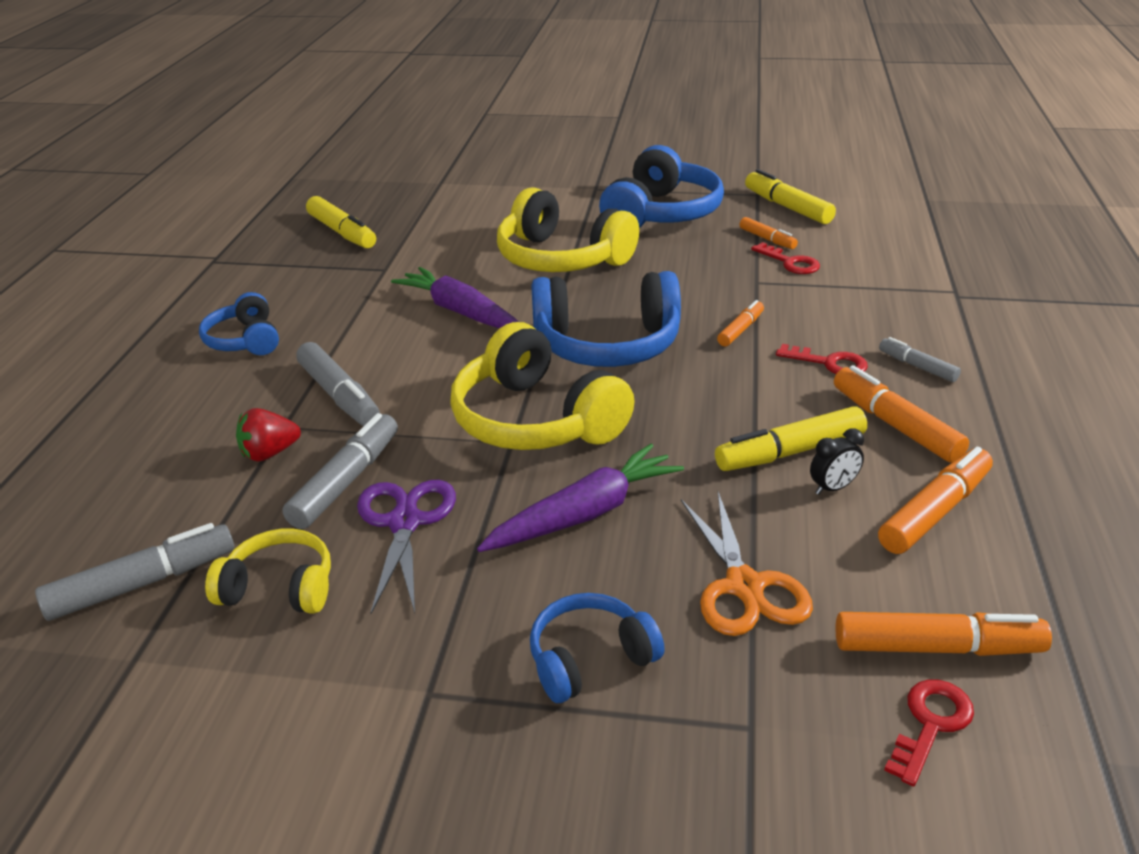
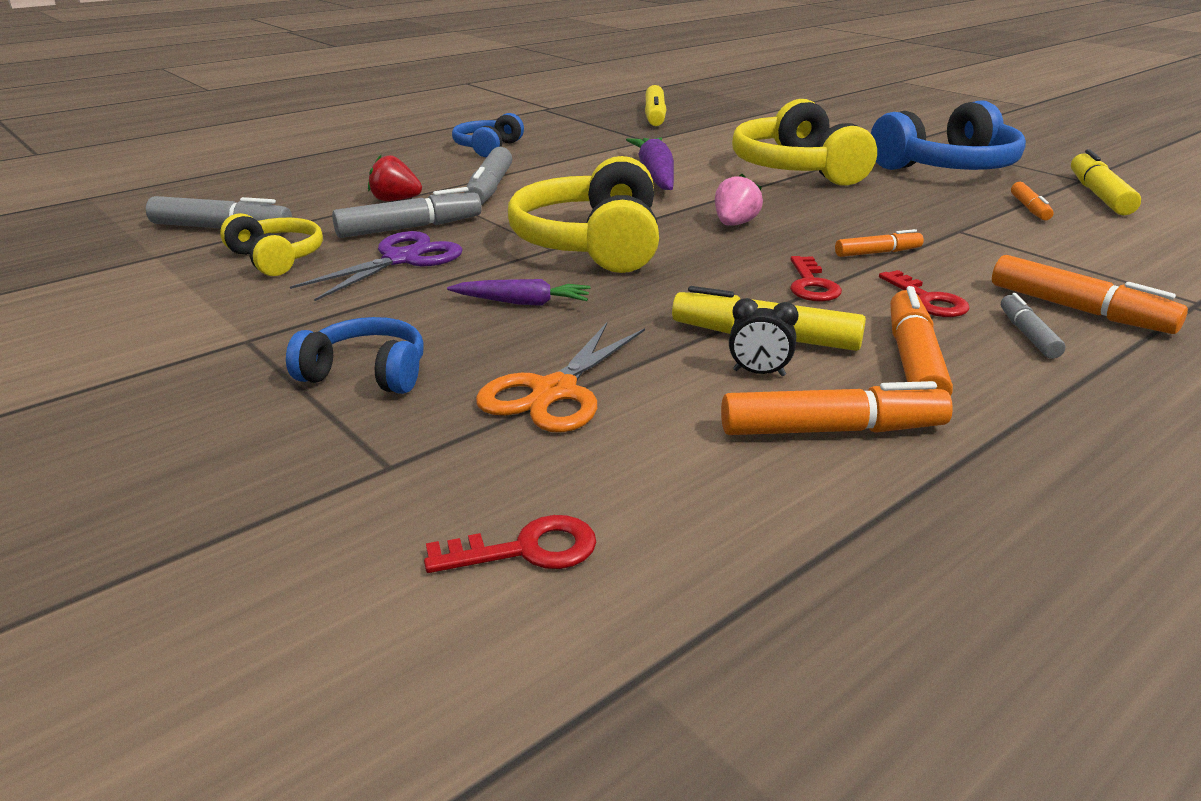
camera: 40 degrees right, 5 degrees down
(584, 514) = (522, 302): purple carrot -> purple carrot, size x0.61
(607, 344) = (734, 224): blue headphones -> pink strawberry
(790, 262) = (1024, 228): red key -> red key (811, 284)
(937, 647) = (639, 510): orange marker -> orange marker (1079, 310)

